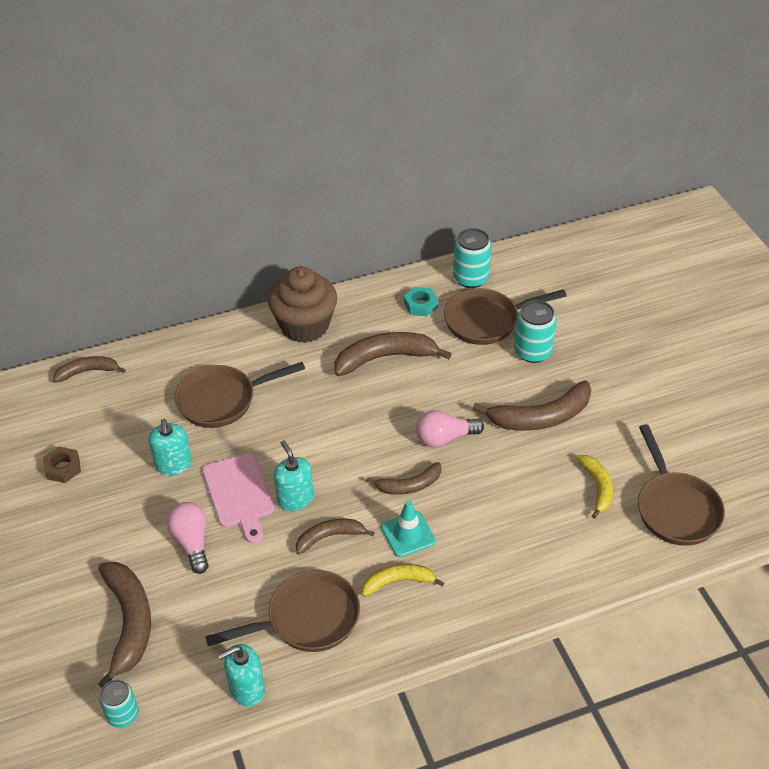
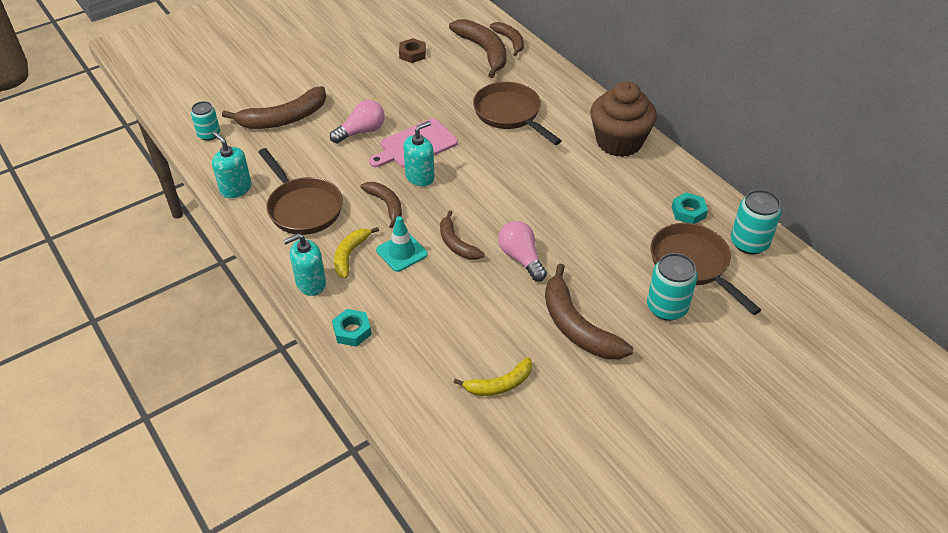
camera: 75 degrees right, 0 degrees up
(173, 465) = (433, 105): turquoise soap dispenser -> turquoise soap dispenser (310, 283)
(385, 358) = (604, 201): brown banana -> brown banana (484, 51)
(398, 581) = (350, 255): yellow banana -> yellow banana turned 135 degrees counterclockwise
(508, 594) = (352, 331): none -> turquoise nut
(675, 508) = (492, 457): brown pan -> none

